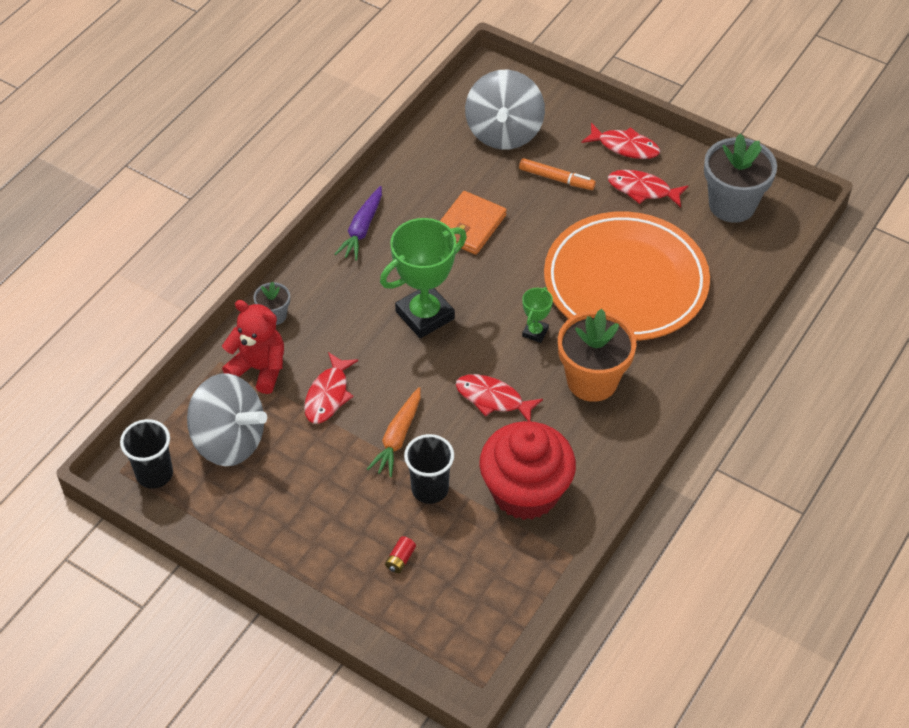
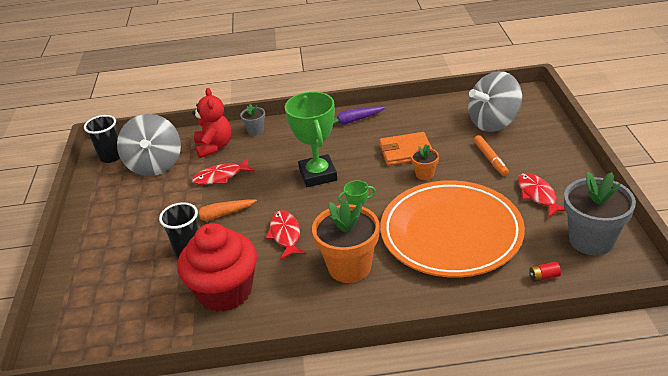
camera: 55 degrees right, 15 degrees down
(400, 559) = (124, 270): red battery -> red battery (543, 277)
(425, 315) = (318, 175): green trophy -> green trophy turned 60 degrees clockwise
(522, 238) = (425, 174): none -> orange flower pot
(625, 147) = (560, 168): red fish -> none

